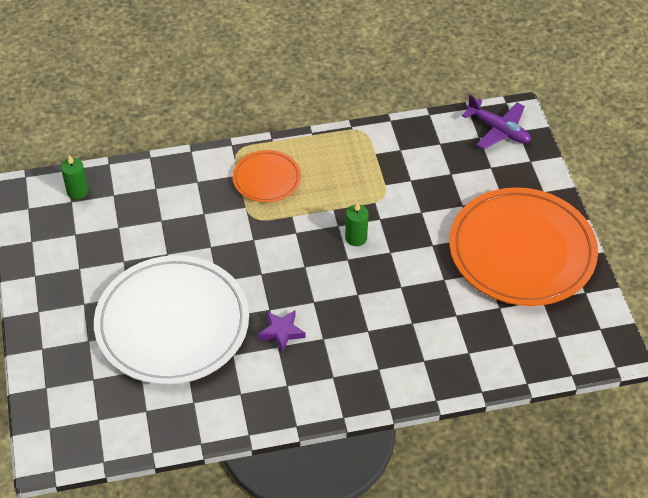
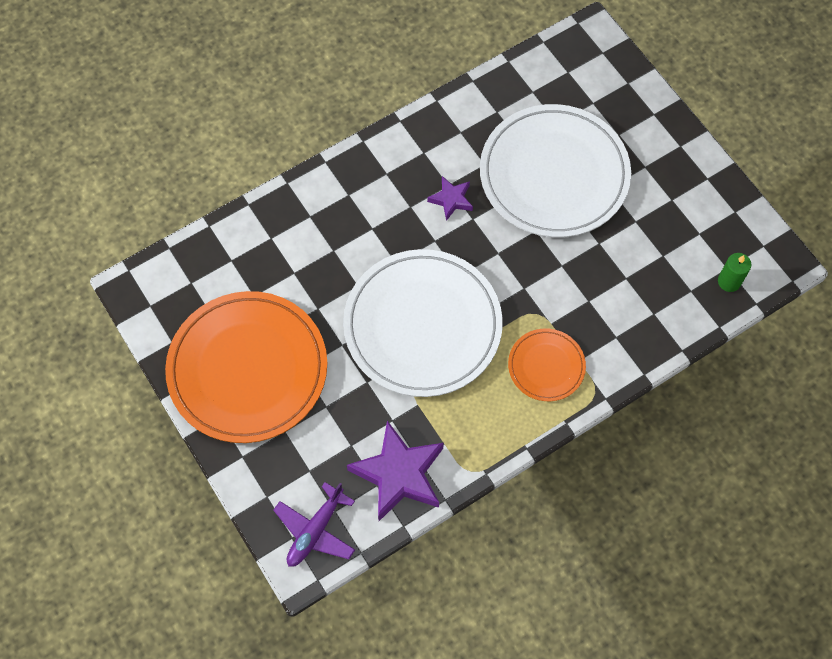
camera: 160 degrees right, 15 degrees up
(356, 238) = (422, 325): green candle -> white plate
(420, 145) = (399, 474): none -> purple star
(498, 130) = (315, 530): purple plane -> purple plane turned 75 degrees counterclockwise

